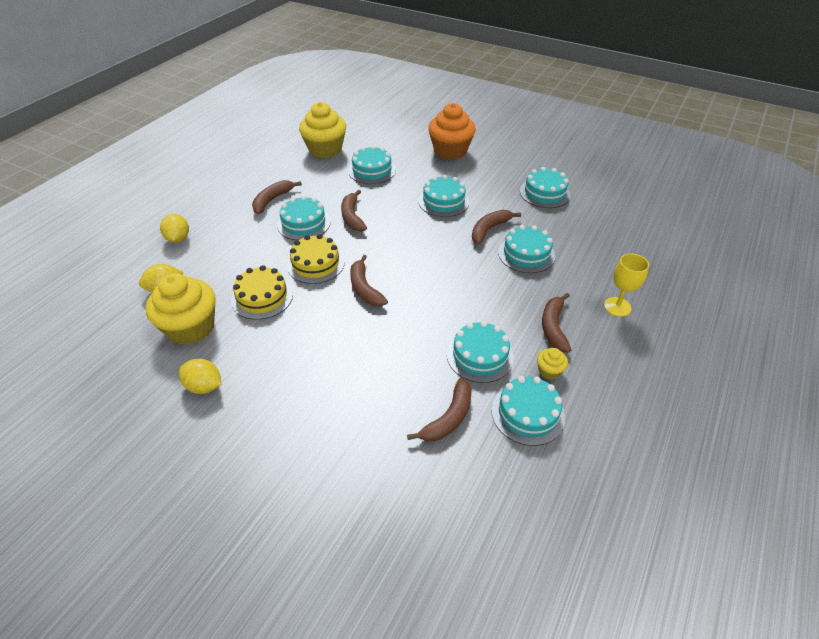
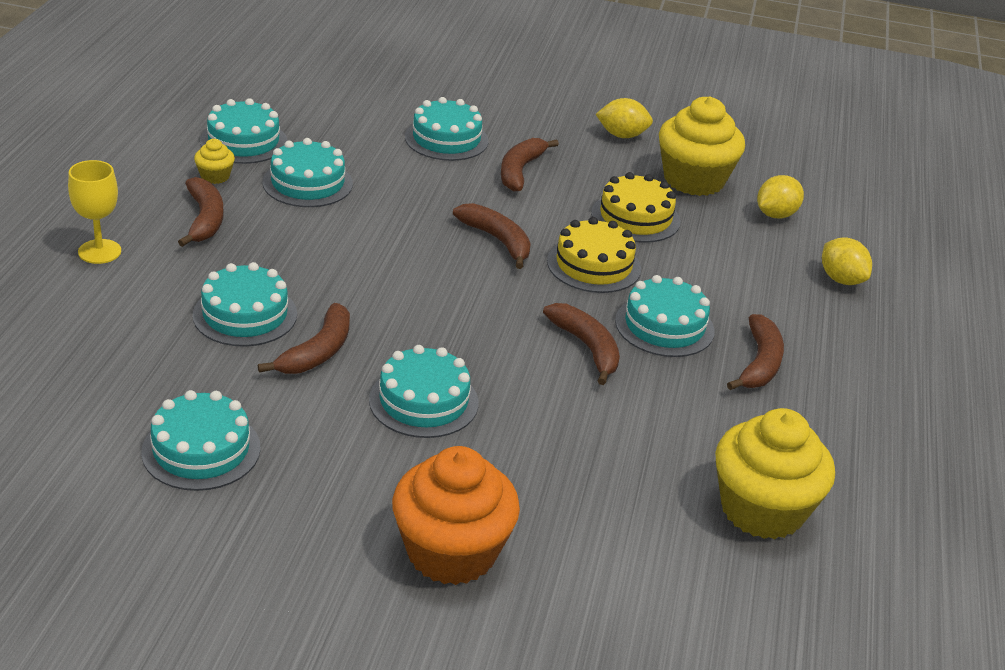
camera: 160 degrees right, 10 degrees down
(372, 170) = (614, 461): turquoise cake -> turquoise cake (446, 139)
(448, 418) = (335, 132): brown banana -> brown banana (520, 171)

